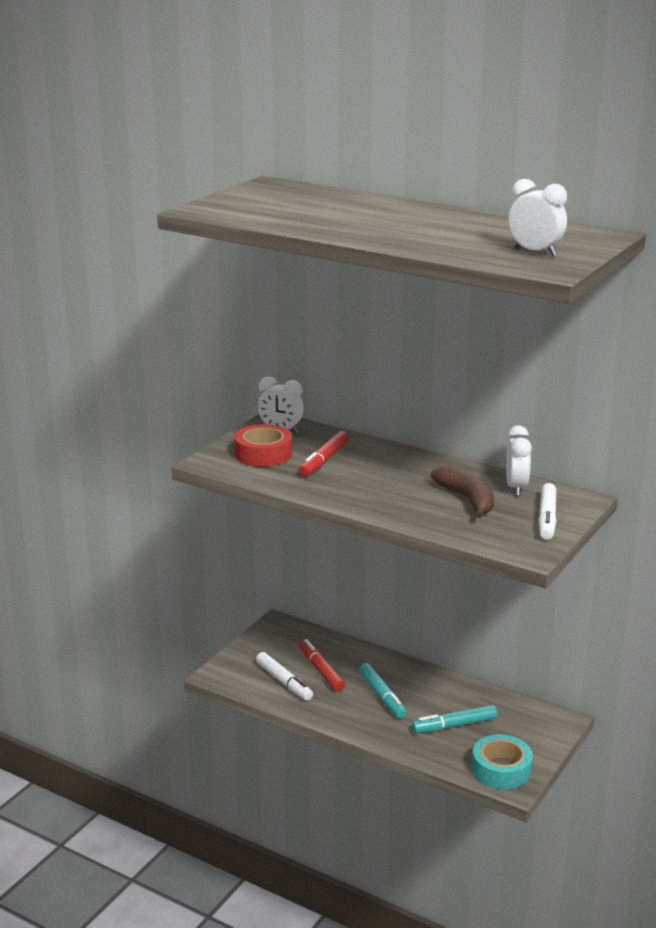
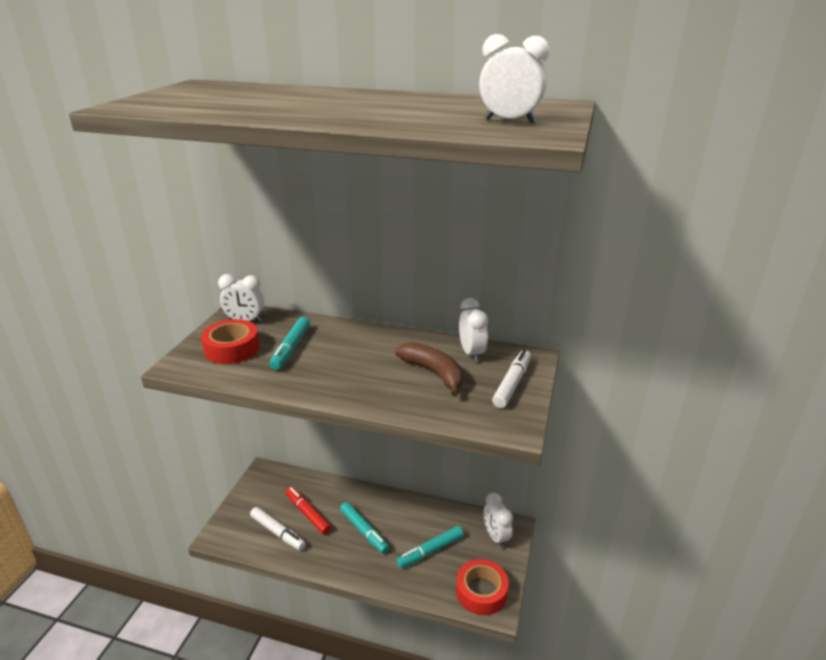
camera: 15 degrees left, 5 degrees up
(324, 460) = (291, 348): red marker -> turquoise marker
(501, 769) = (481, 592): turquoise tape -> red tape
(537, 726) = (496, 537): none -> white clock
(547, 518) = (512, 383): white marker -> white marker turned 150 degrees counterclockwise

